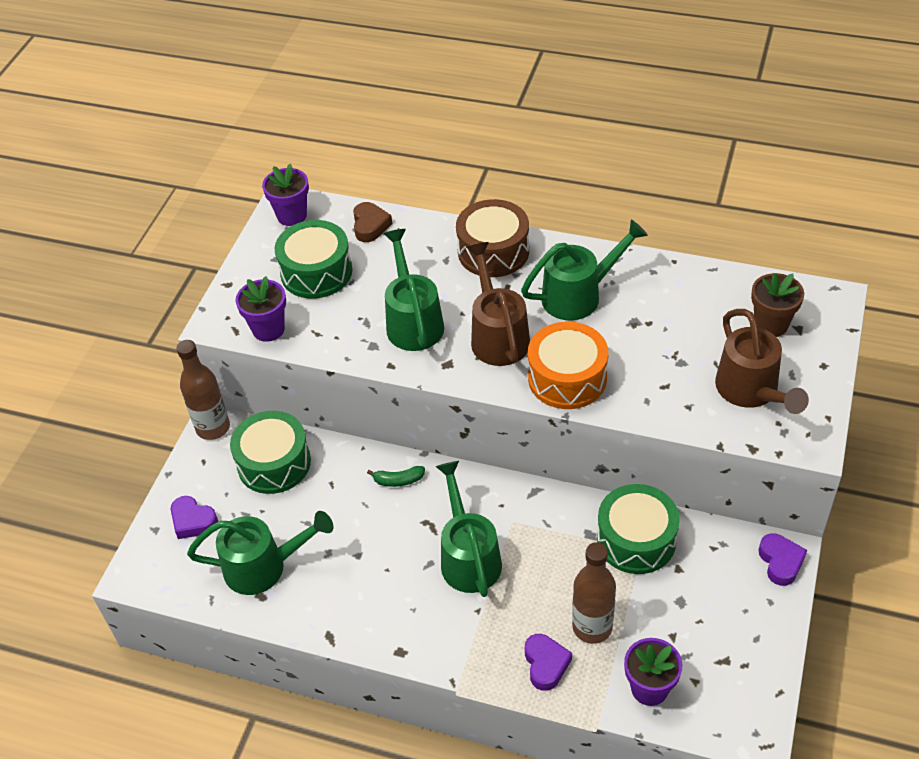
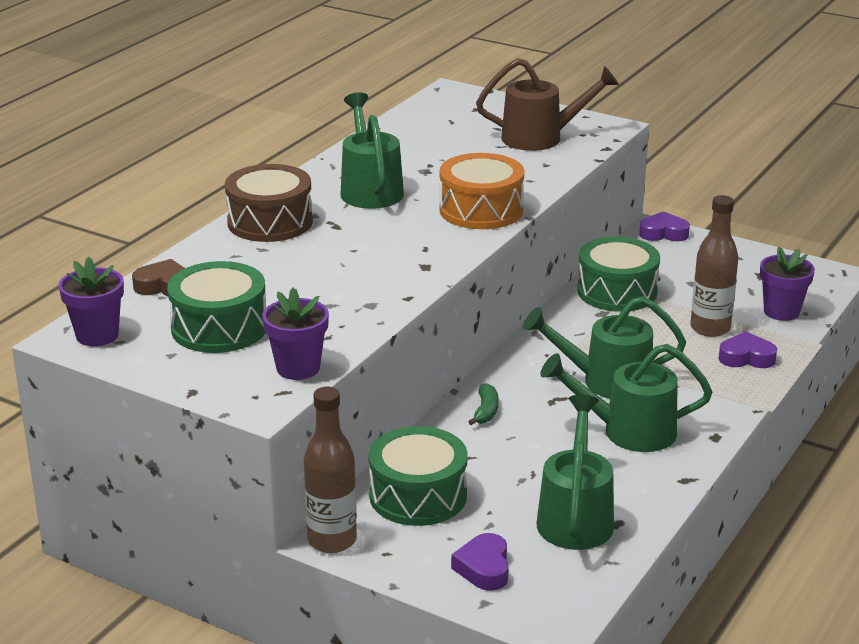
camera: 80 degrees left, 20 degrees down
(193, 521) = (484, 568): purple heart -> purple heart turned 135 degrees clockwise
(413, 321) = (347, 277): green watering can -> green watering can (627, 431)
(497, 335) = (399, 235): brown watering can -> none
(771, 324) = (465, 118): brown flower pot -> none

